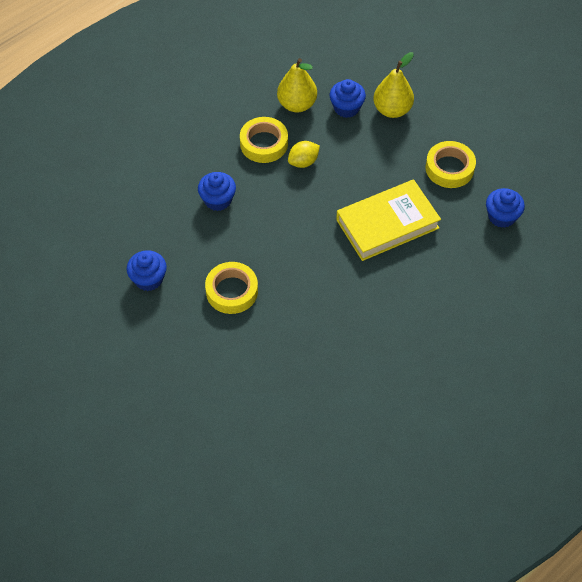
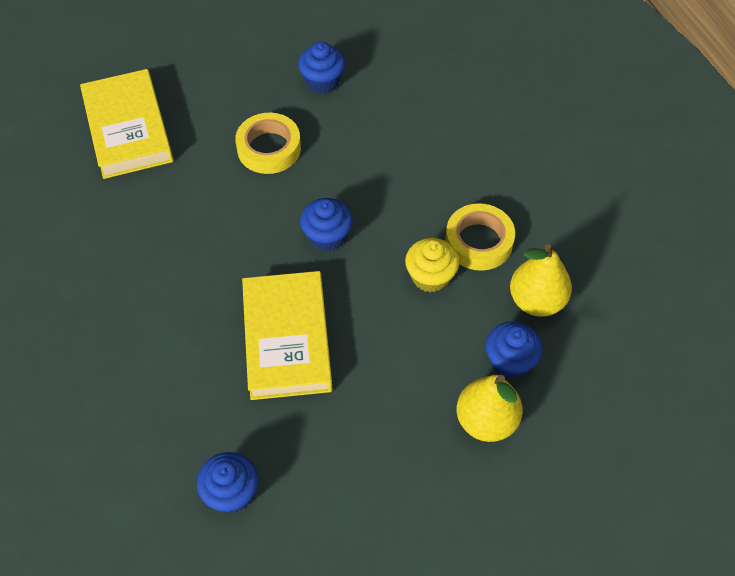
camera: 110 degrees right, 0 degrees up
(218, 200) = (406, 169): blue cupcake -> blue cupcake (327, 236)
(250, 397) = (128, 129): none -> yellow book
(303, 162) = (430, 276): yellow lemon -> yellow cupcake
(449, 168) = (347, 457): yellow tape -> none

